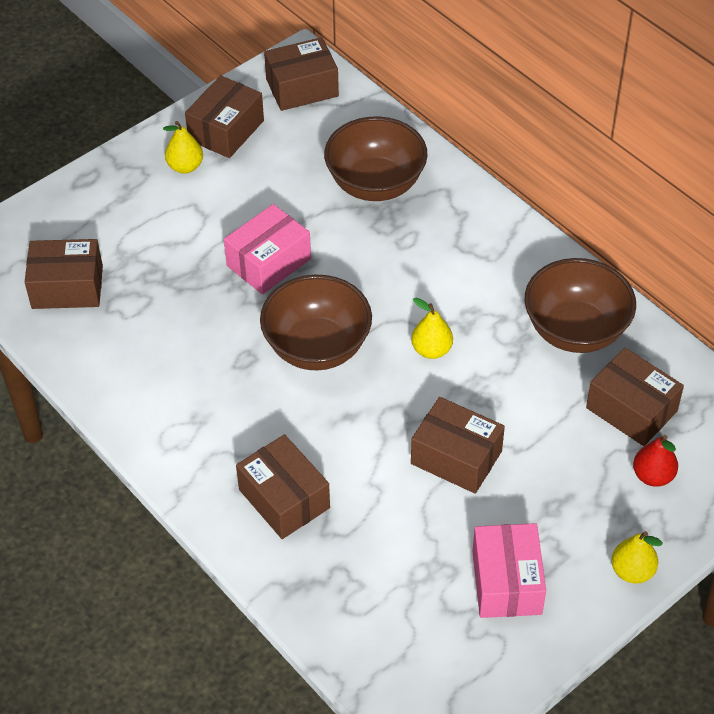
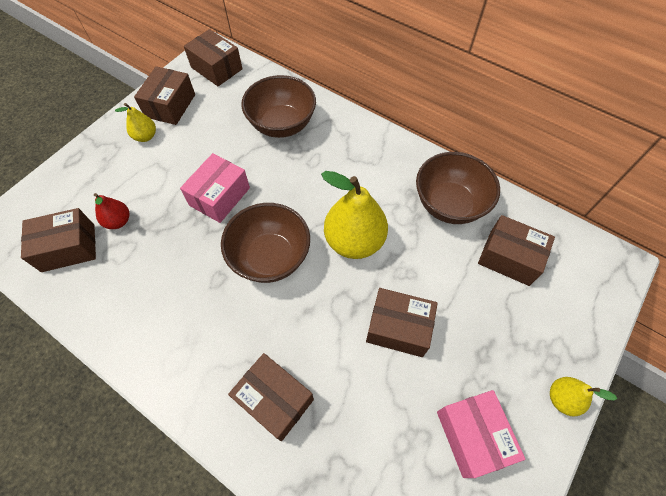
camera: 15 degrees left, 10 degrees up
(302, 87) = (216, 68): brown box -> brown box turned 75 degrees clockwise
(431, 350) = (354, 241): yellow pear -> yellow pear, size x1.98
(653, 476) = (544, 309): red pear -> red pear (118, 221)

